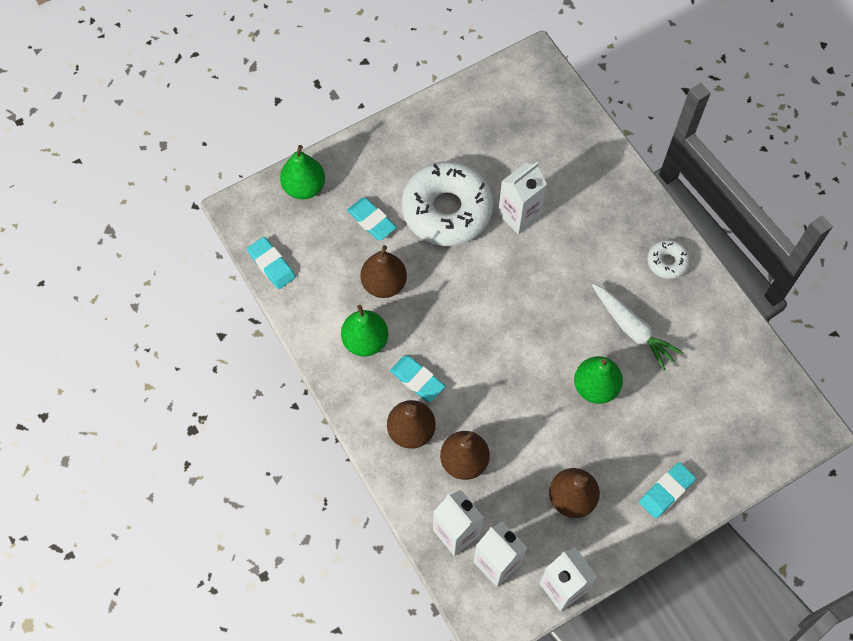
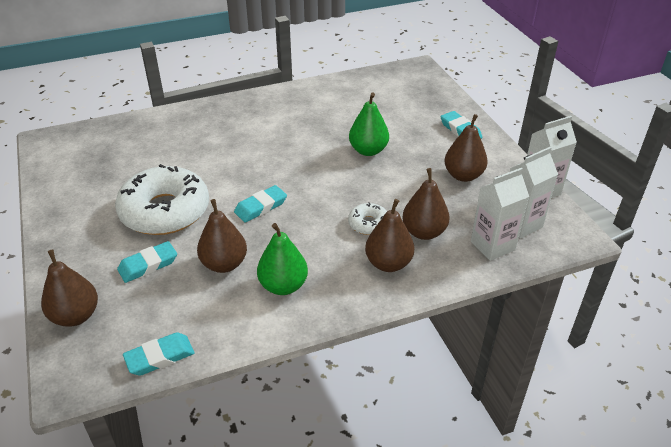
camera: 80 degrees left, 25 degrees down
(304, 187) = (75, 316): green pear -> brown pear
(417, 380) = (336, 253): turquoise eraser -> turquoise eraser (261, 207)
(519, 215) = (194, 169): white carton -> none
(632, 329) = (323, 126): white carrot -> none
(667, 262) = (272, 103): white donut -> white donut (368, 224)

